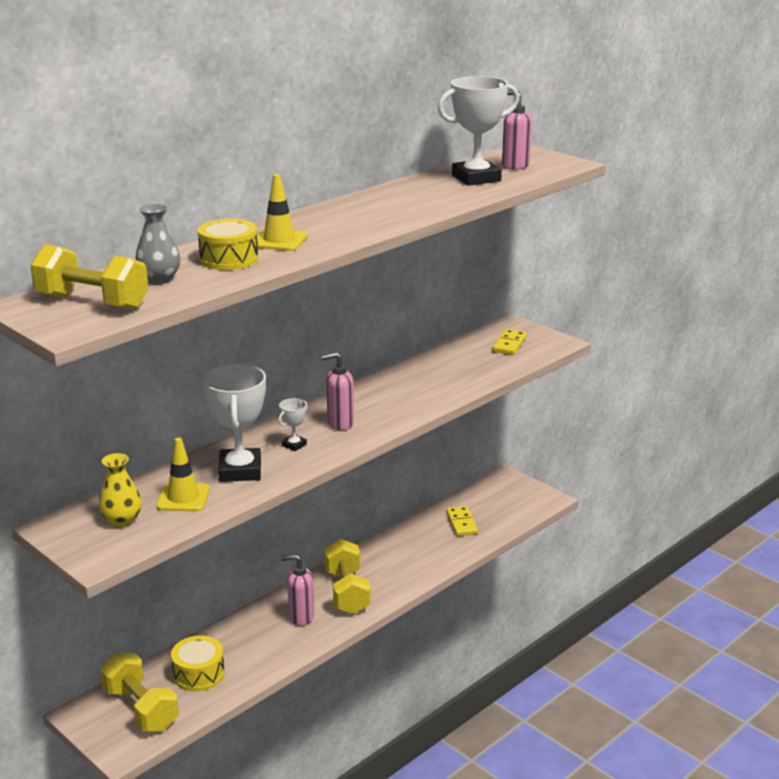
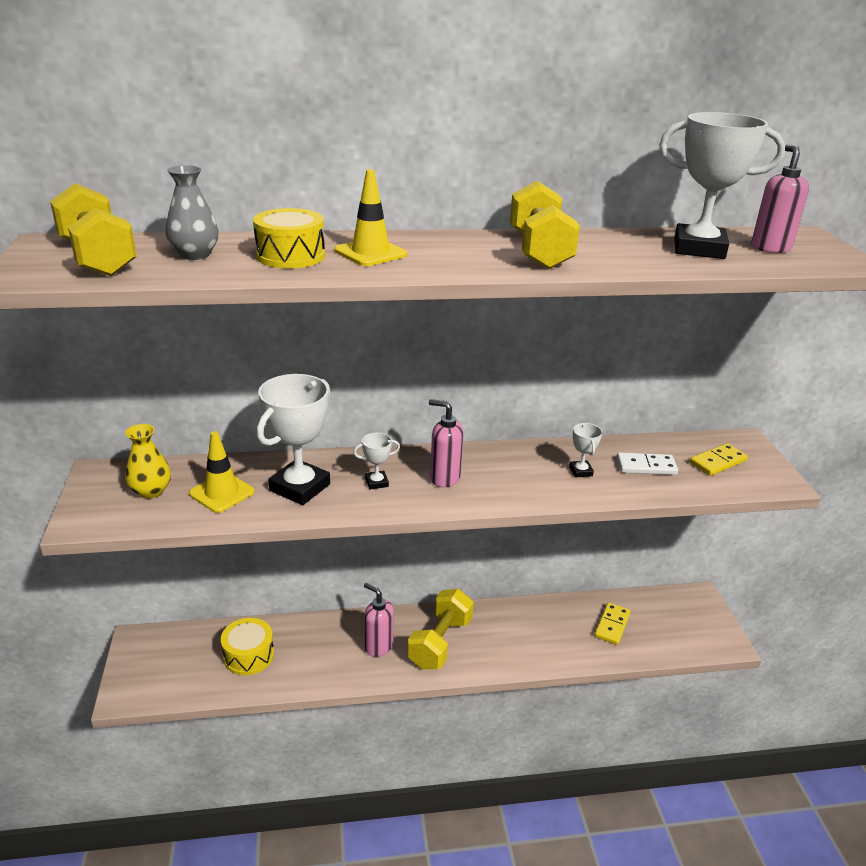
camera: 35 degrees right, 5 degrees up
(141, 709) = (177, 663): yellow dumbbell -> yellow dumbbell (539, 251)
(428, 383) = (580, 471): none -> white trophy
(467, 364) = (646, 466): none -> white domino

